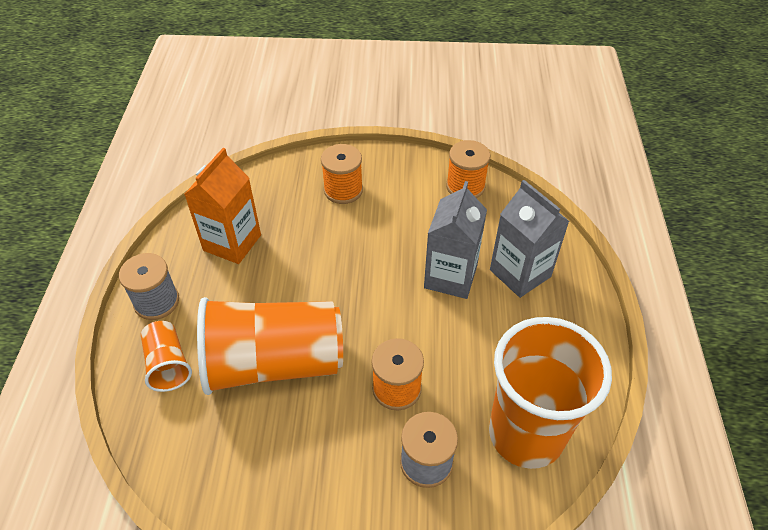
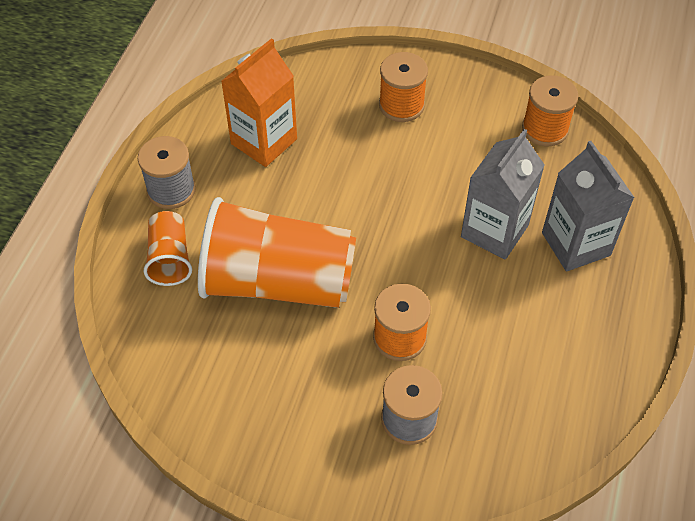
camera: 15 degrees right, 5 degrees up
(526, 434) = (524, 417): orange cup -> none

